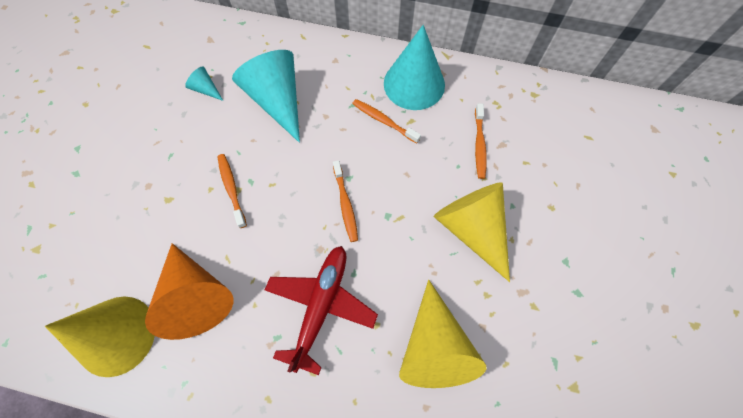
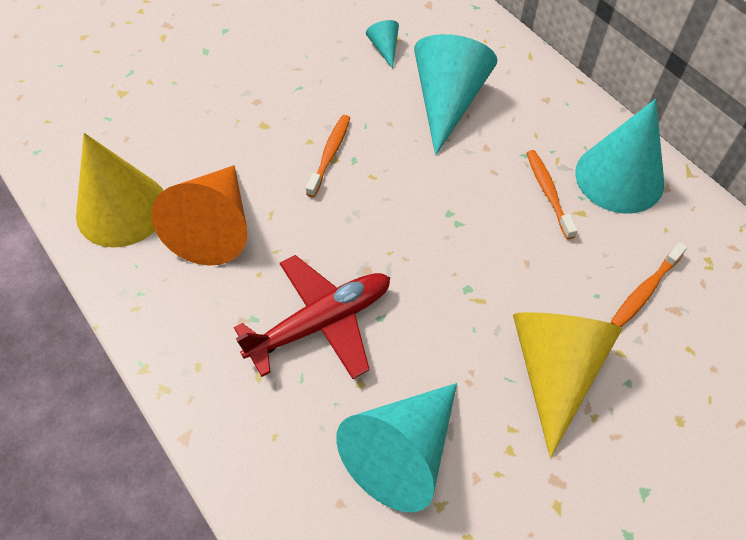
camera: 40 degrees right, 10 degrees down
(345, 204) = (431, 245): orange toothbrush -> none
(434, 346) = (402, 453): yellow cone -> turquoise cone

